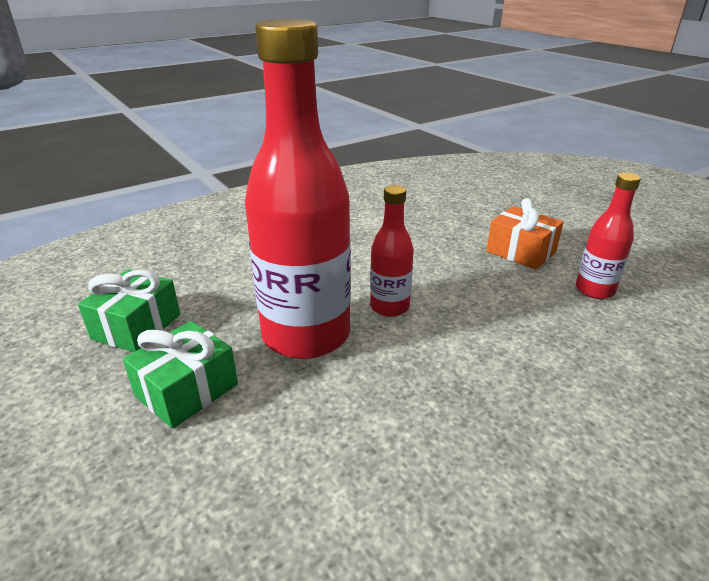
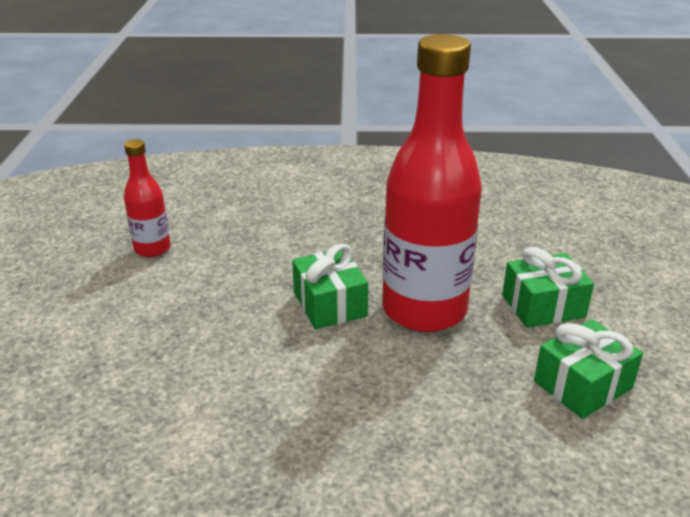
camera: 145 degrees left, 0 degrees up
(389, 307) = (329, 304): red bottle -> green gift
(521, 252) = (129, 304): orange gift -> none

